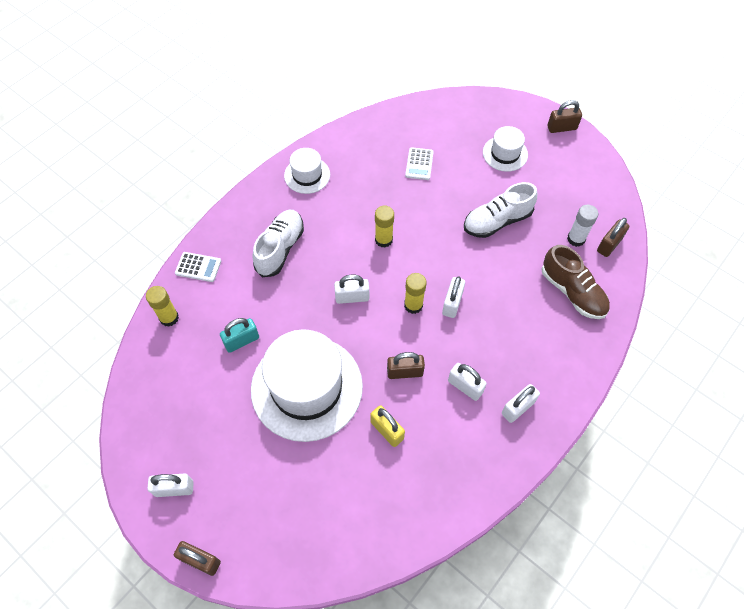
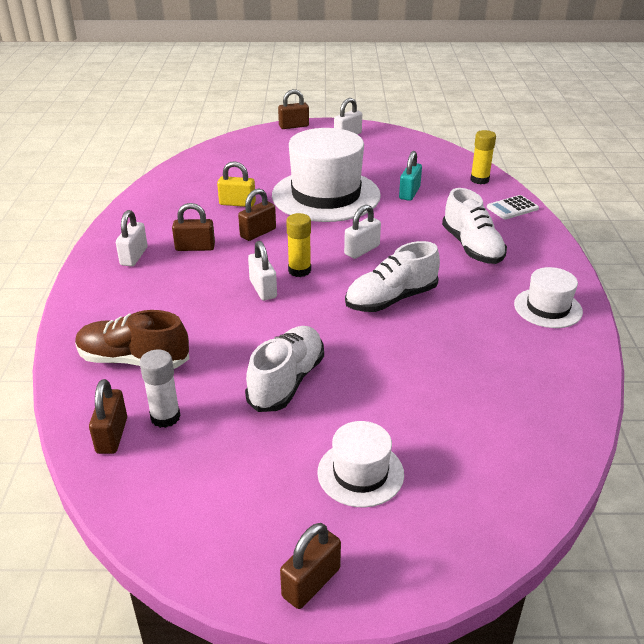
camera: 140 degrees right, 25 degrees down
(383, 240) = (391, 299): yellow glue stick -> white shoe
(419, 164) = (453, 389): white calculator -> none
(465, 386) = (195, 247): white padlock -> brown padlock

